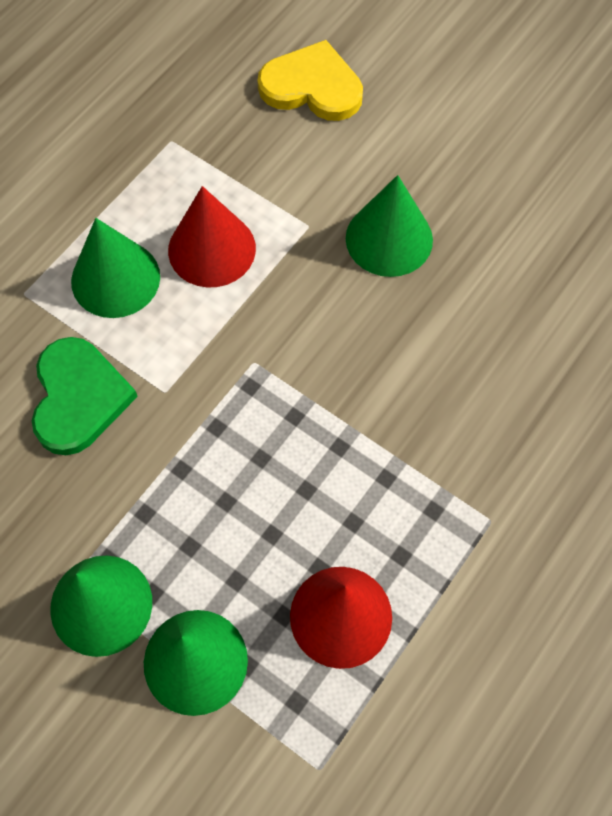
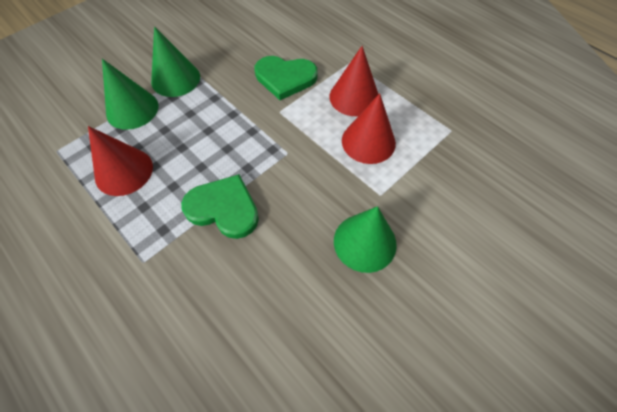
camera: 100 degrees right, 5 degrees down
(115, 278) = (354, 97): green cone -> red cone
(312, 86) = (502, 215): yellow heart -> none
(377, 431) = (224, 208): none -> green heart

